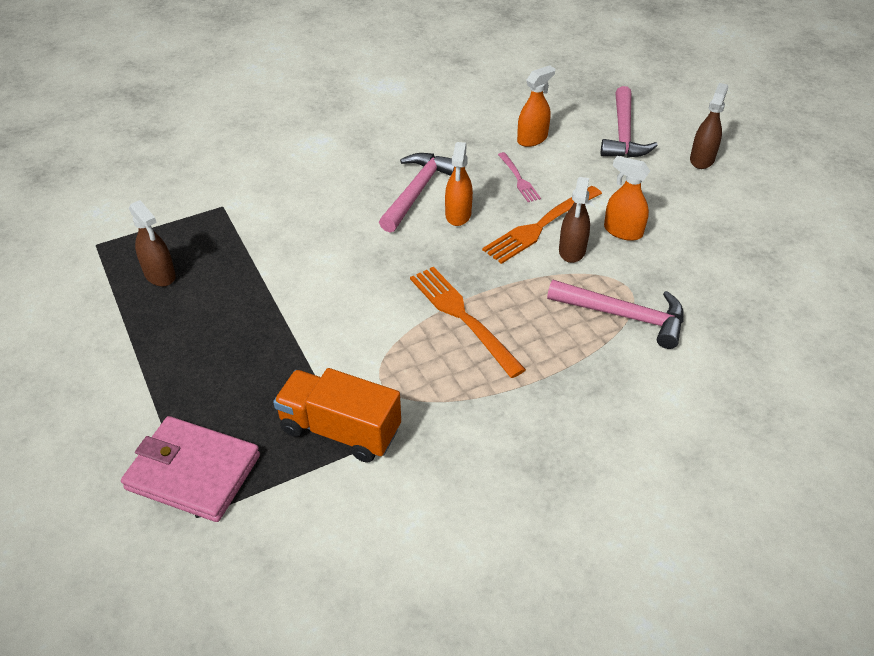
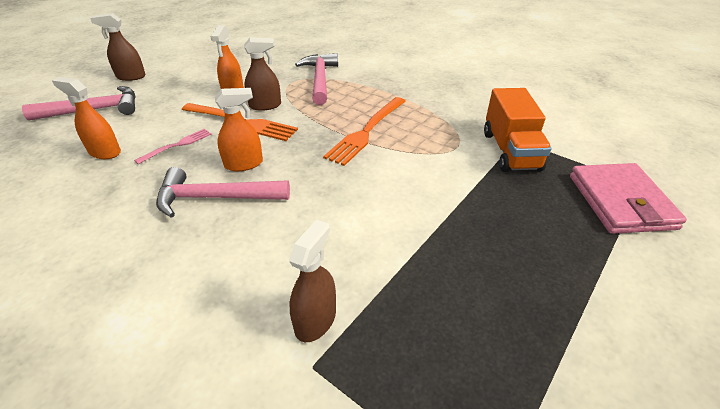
camera: 115 degrees left, 5 degrees down
(160, 275) = (476, 360): brown spray bottle -> brown spray bottle (315, 320)

